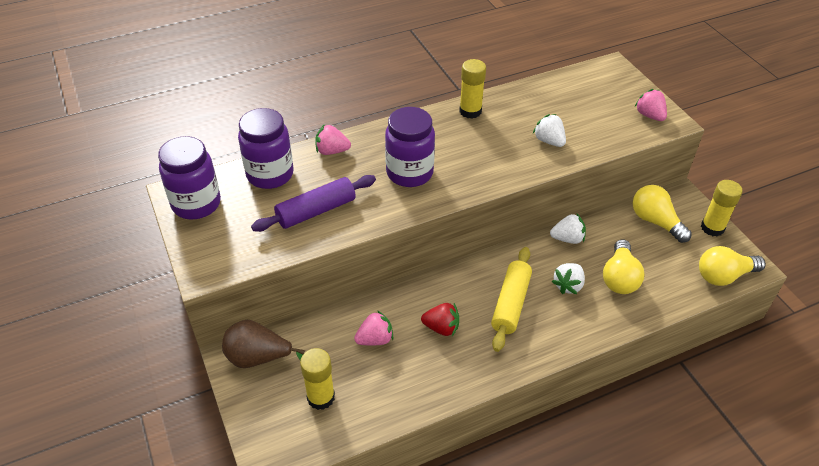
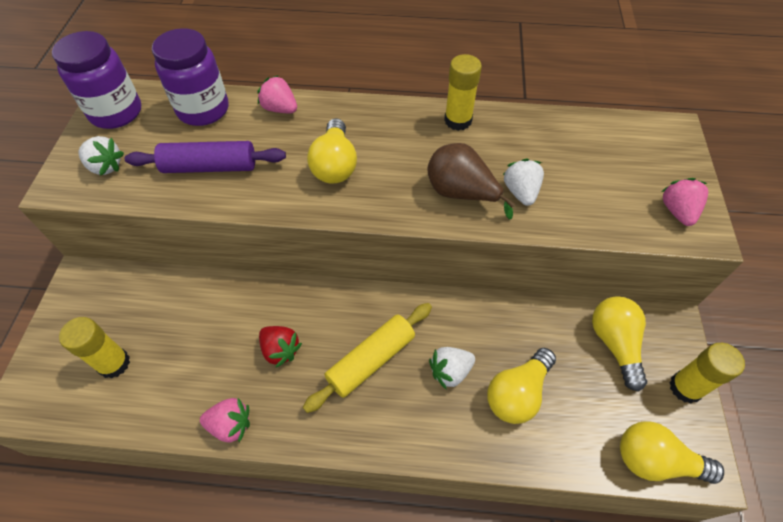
camera: 30 degrees right, 10 degrees up
(259, 358) = (98, 292): brown pear -> brown pear (461, 193)
(375, 339) = (209, 328): pink strawberry -> pink strawberry (230, 425)
(409, 173) = (335, 165): purple jar -> yellow light bulb
(567, 239) = (492, 314): white strawberry -> white strawberry (105, 166)

